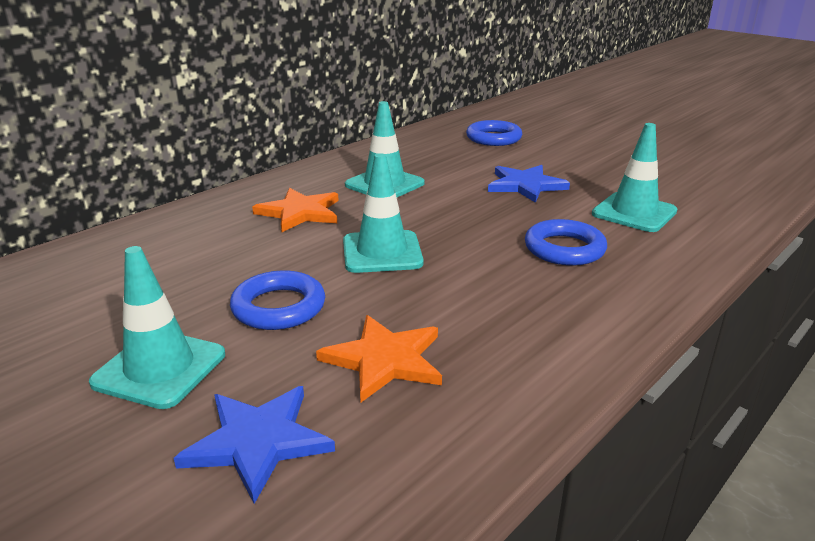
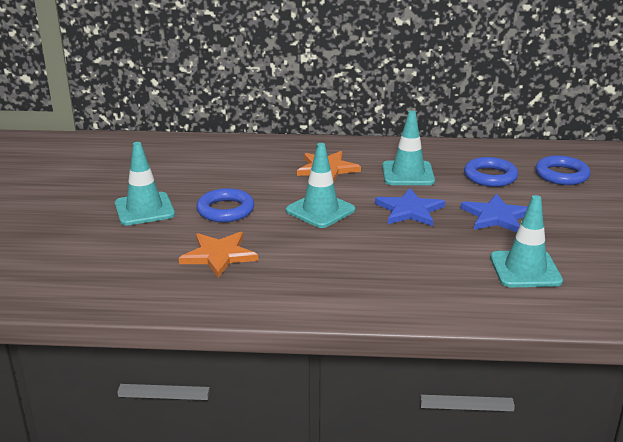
camera: 50 degrees right, 0 degrees up
(257, 441) = (126, 253): blue star -> blue star (409, 210)
(564, 249) = (419, 262): blue ring -> blue ring (490, 176)

